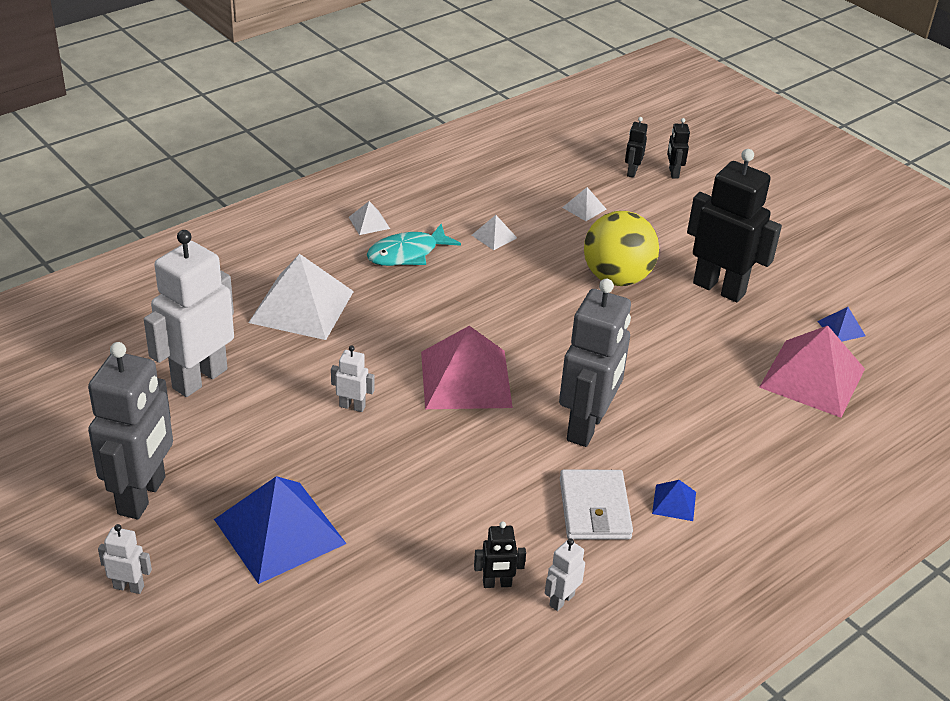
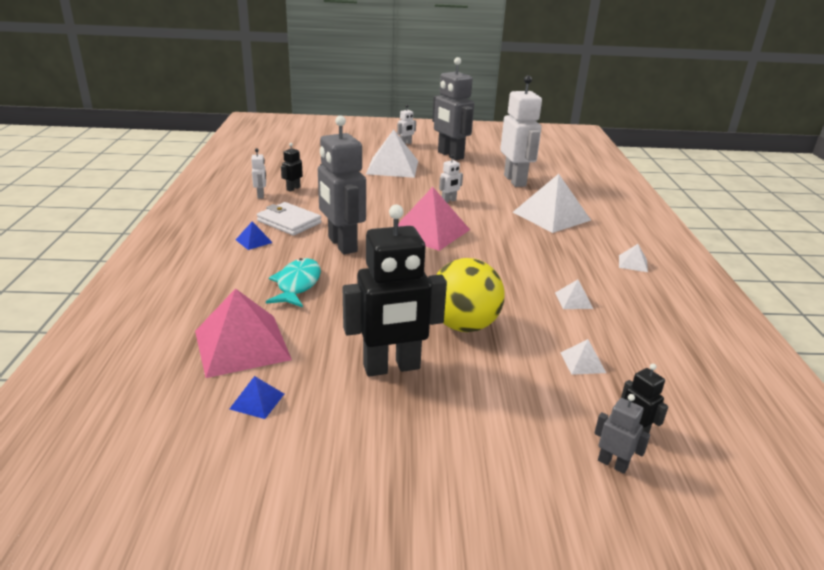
camera: 130 degrees right, 10 degrees down
(279, 531) = (392, 167): blue pyramid -> white pyramid
(407, 254) = (579, 261): turquoise fish -> turquoise fish (297, 284)
(673, 173) = (612, 464): black robot -> grey robot

